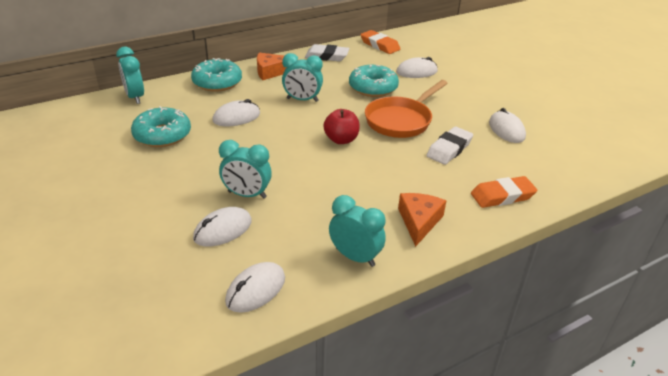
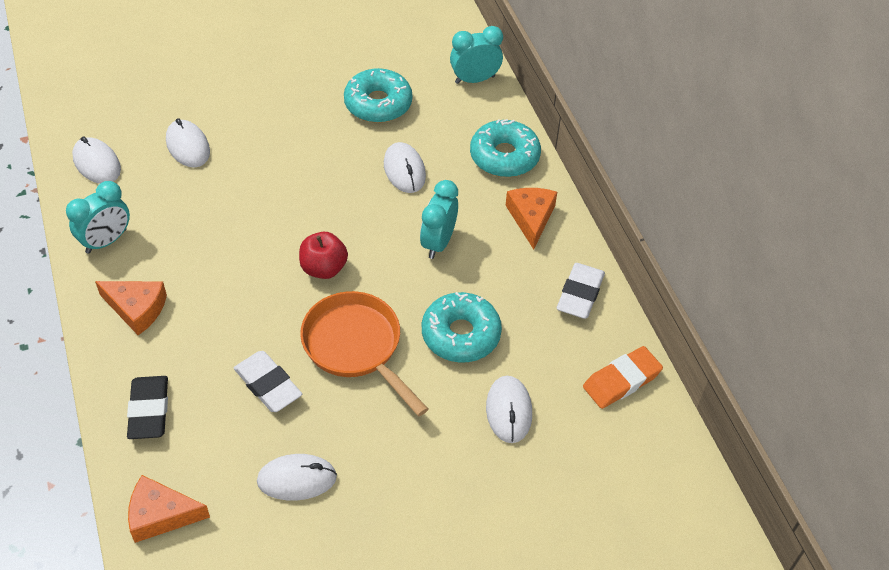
camera: 100 degrees right, 15 degrees up
(247, 195) = (238, 168): turquoise clock -> none
(502, 196) = (149, 410): orange eraser -> black eraser
(570, 175) = (161, 515): none -> orange cheese

